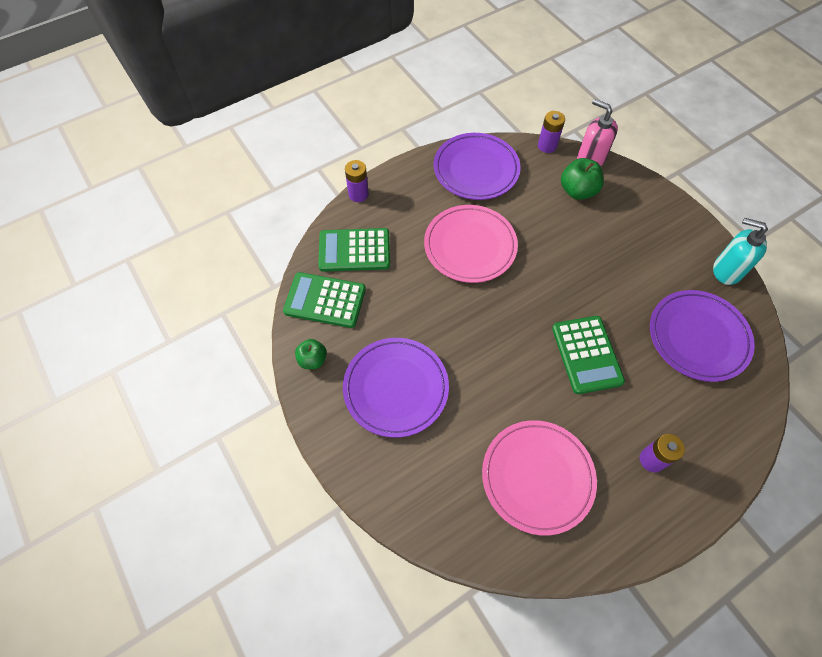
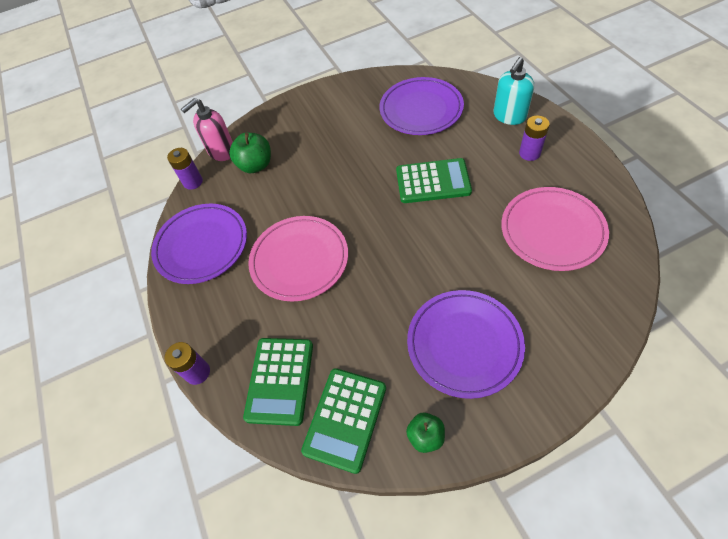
camera: 75 degrees left, 5 degrees down
(726, 270) = (361, 84): turquoise soap dispenser -> turquoise soap dispenser (509, 116)

